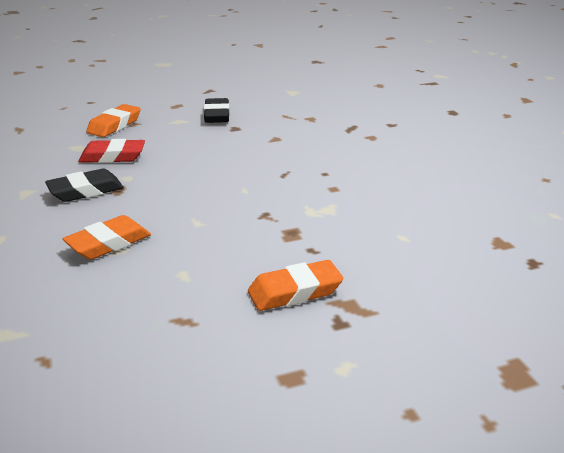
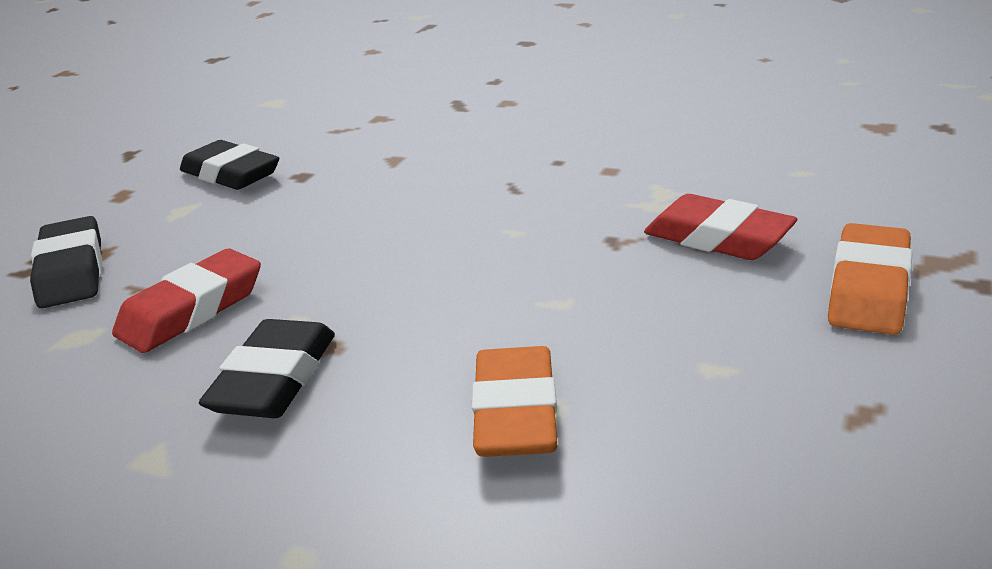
camera: 45 degrees left, 0 degrees up
(114, 125) = (71, 271): orange eraser -> black eraser
(297, 238) = (717, 238): none -> red eraser

